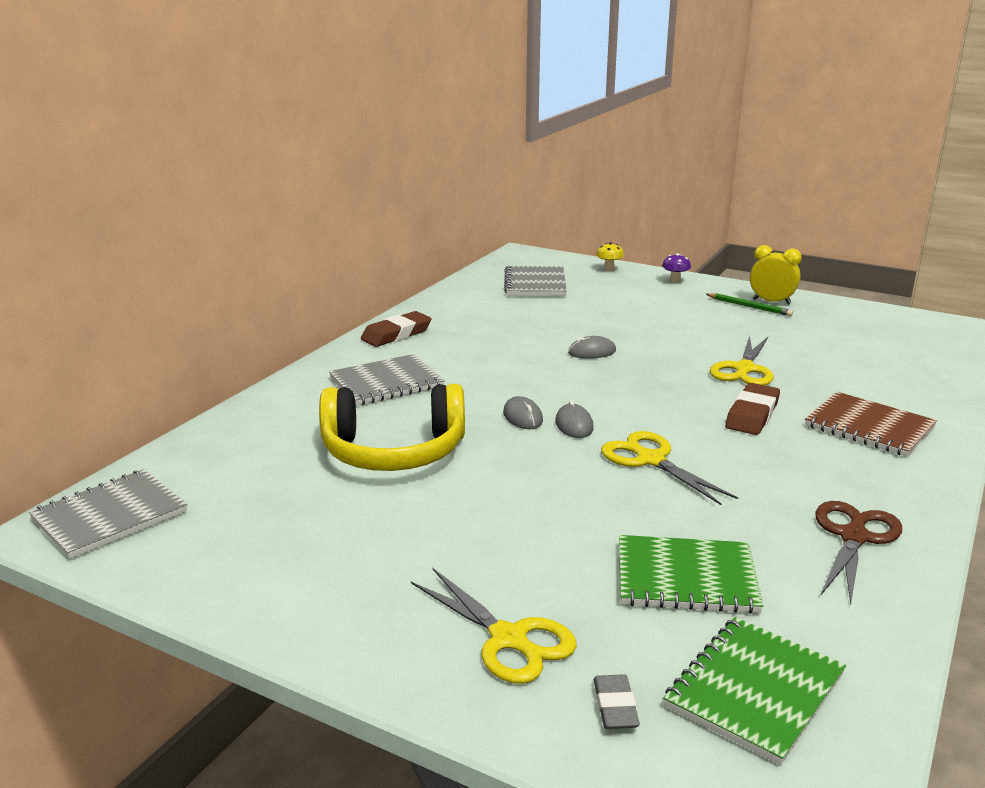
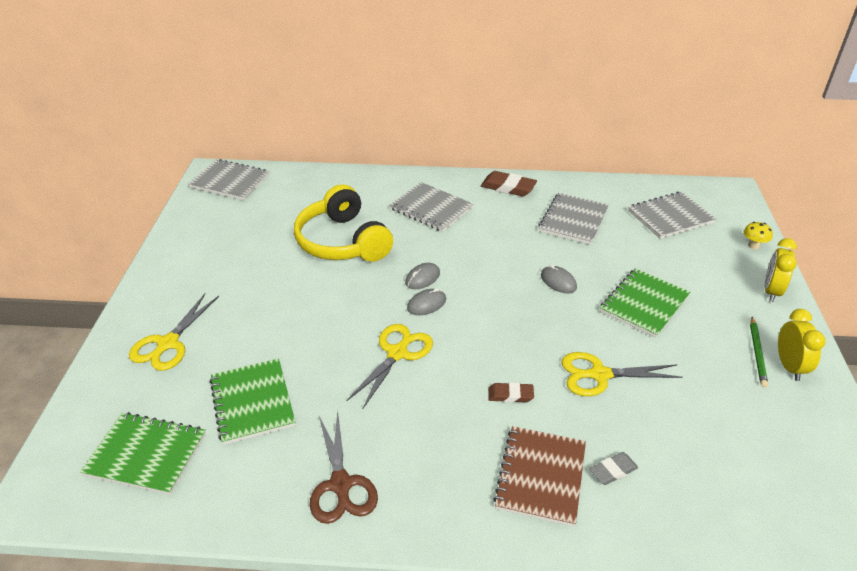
camera: 65 degrees right, 15 degrees up
(495, 320) = (573, 220): none -> grey notebook
(615, 706) = (120, 398): grey eraser -> grey eraser (613, 470)
(656, 327) = (644, 304): none -> green notebook
(675, 281) = (771, 291): purple mushroom -> yellow clock
(752, 415) = (510, 395): brown eraser -> brown eraser, size x0.61
(854, 537) = (340, 484): brown scissors -> brown scissors turned 75 degrees clockwise

